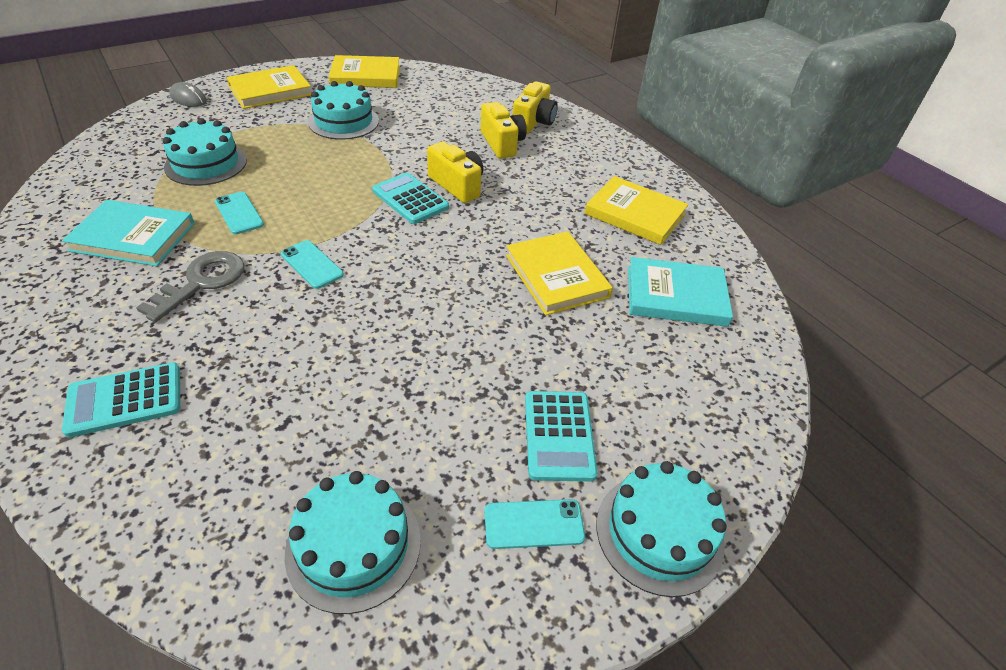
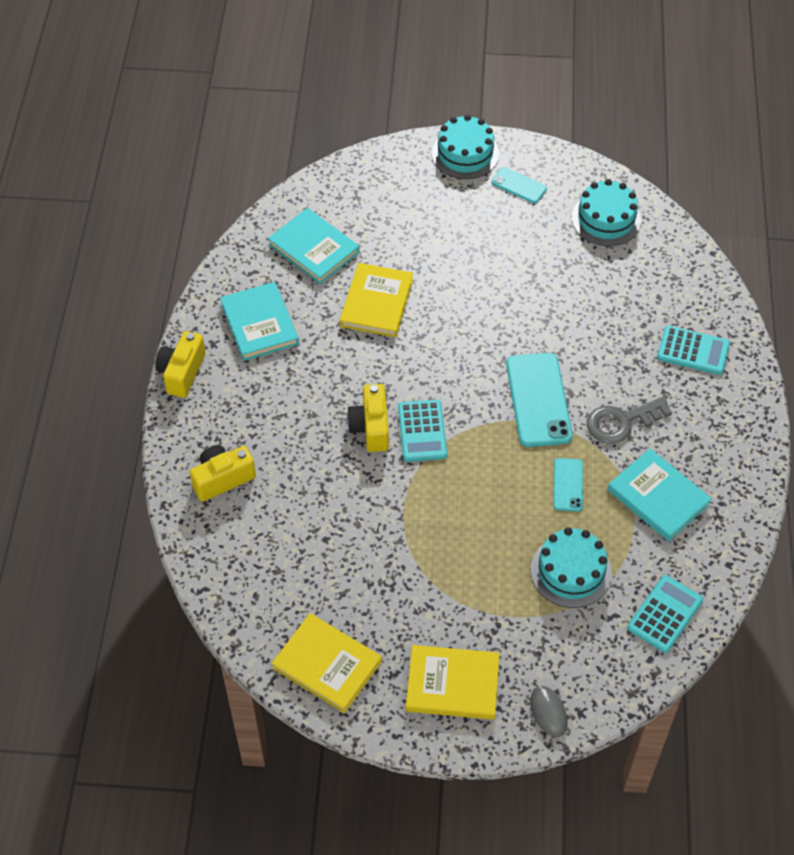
camera: 140 degrees left, 10 degrees up
(312, 264) = (538, 400): turquoise phone -> turquoise phone, size x1.87
(343, 121) = (408, 578): turquoise cake -> none
(502, 144) = (283, 462): yellow camera -> yellow camera (182, 373)
(558, 435) = (471, 213): turquoise calculator -> turquoise calculator (665, 614)
(635, 214) = (259, 324): yellow book -> turquoise book

